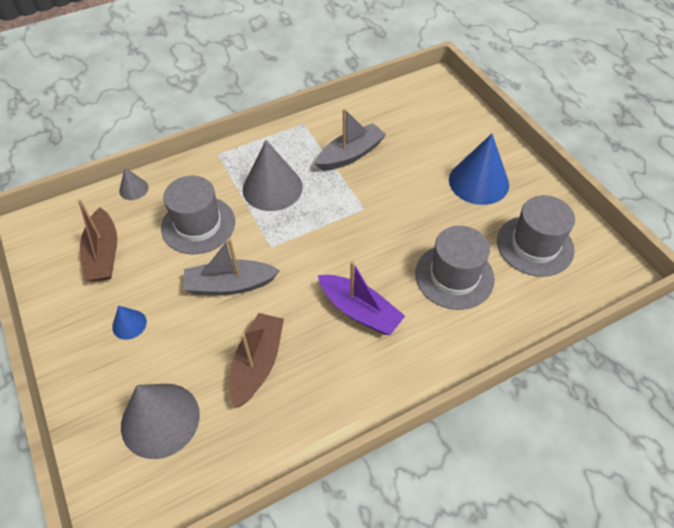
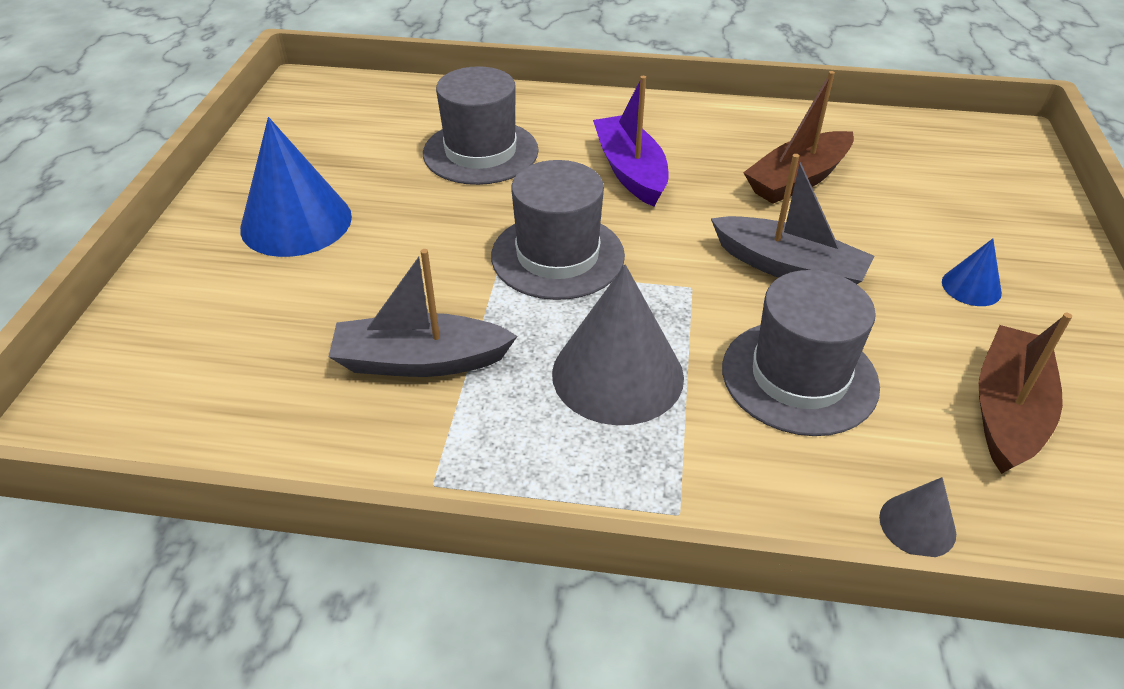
camera: 145 degrees left, 10 degrees down
(160, 420) = (945, 183): grey cone -> none
(535, 245) = (349, 136): grey hat -> grey hat (557, 256)

